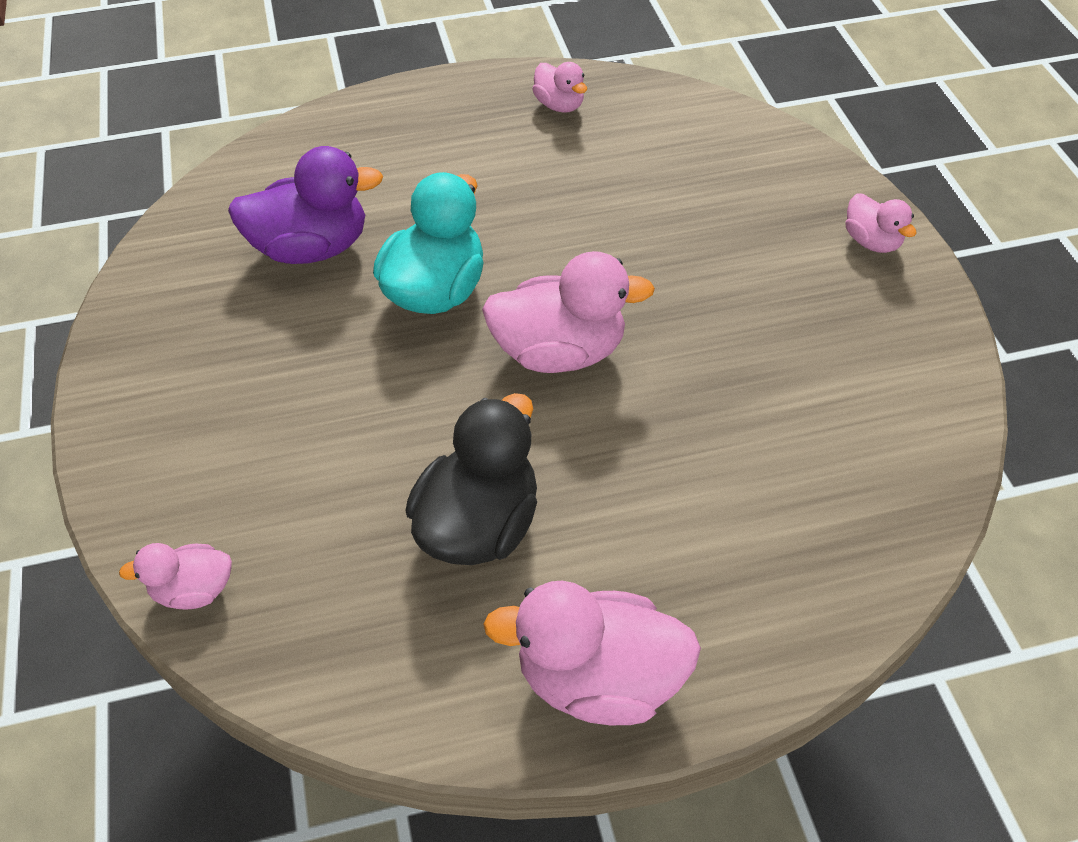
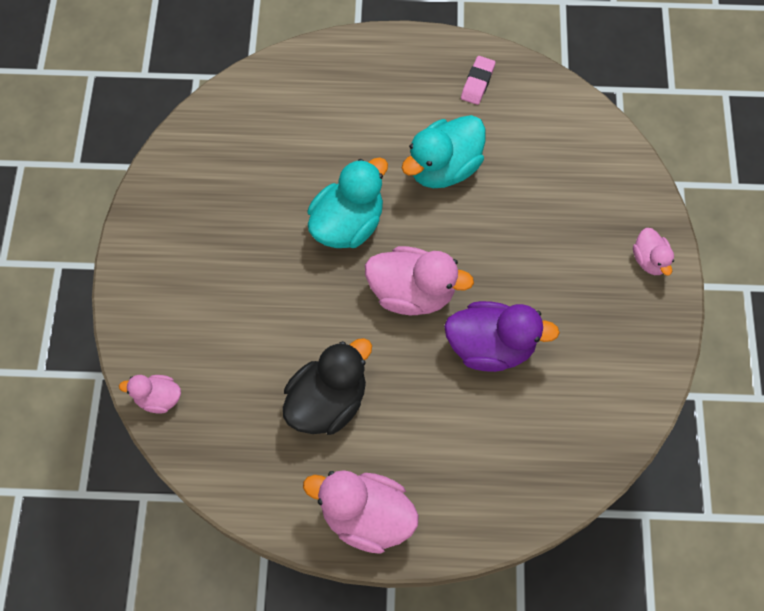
camera: 15 degrees right, 15 degrees up
(312, 248) = (277, 167): purple duck -> purple duck (491, 346)
(549, 200) = (443, 168): none -> turquoise duck
(559, 105) = (477, 82): pink duck -> pink eraser

